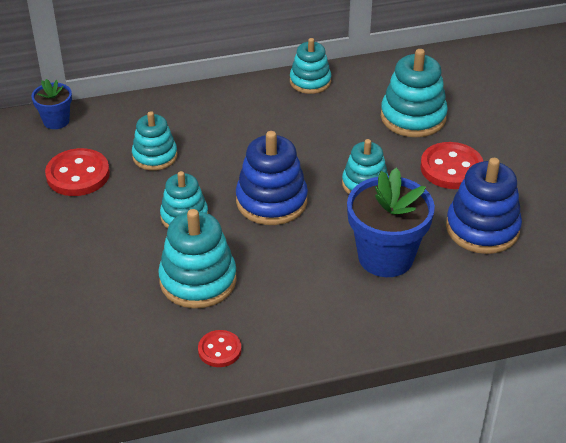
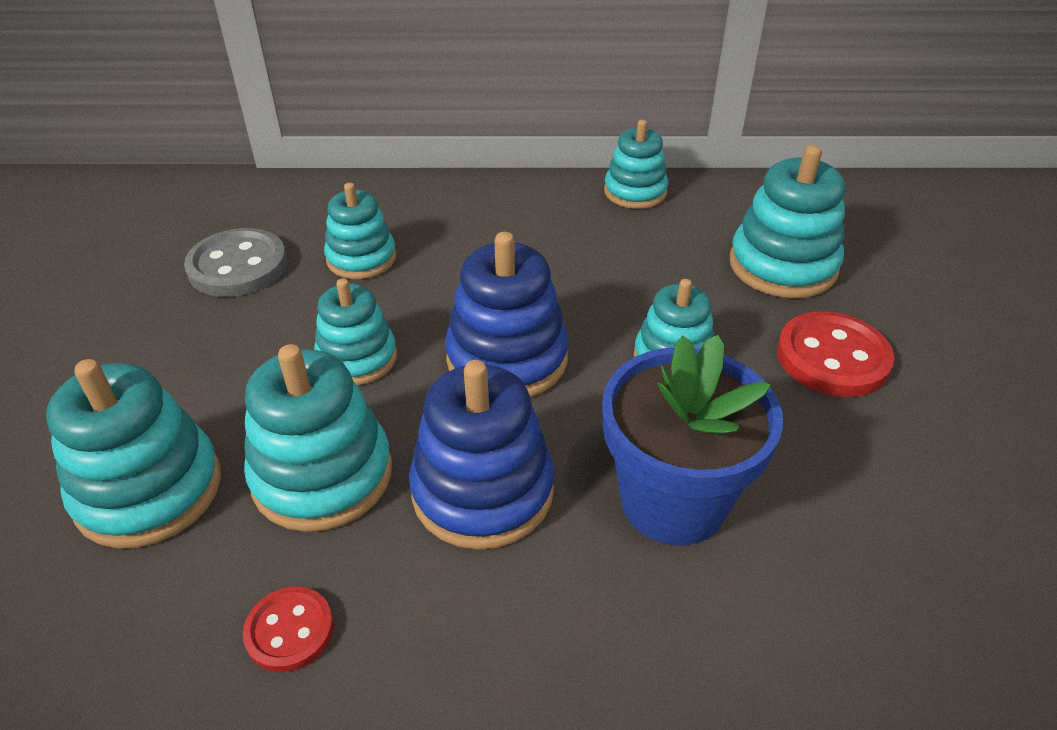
camera: 15 degrees right, 0 degrees up
(56, 121) = (254, 190): blue flower pot -> none
(78, 175) = (238, 266): red button -> grey button
(107, 306) = (149, 490): none -> turquoise stacking toy
(482, 228) = (873, 481): blue stacking toy -> blue stacking toy (483, 491)

